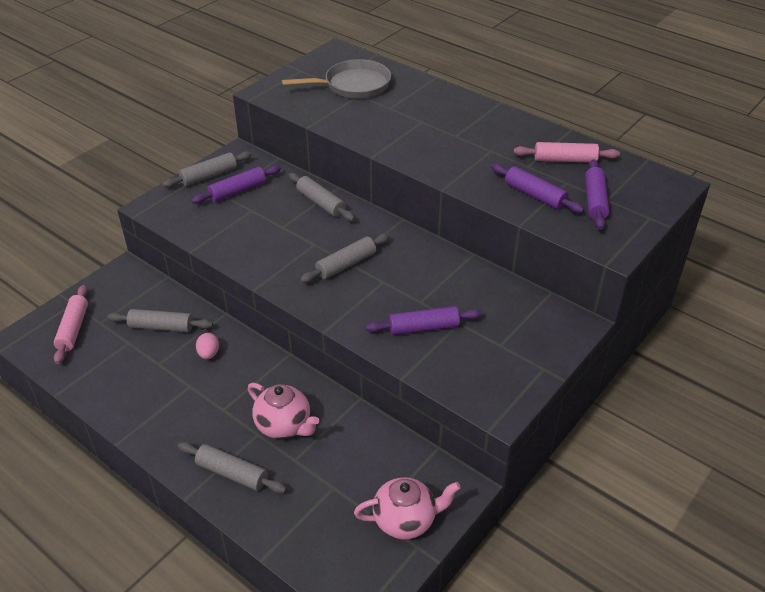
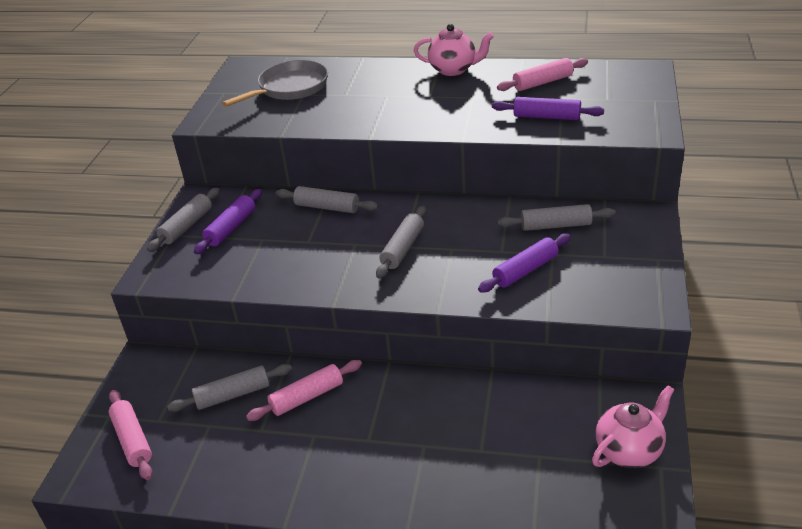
camera: 25 degrees left, 5 degrees down
(209, 354) = (307, 397): pink egg -> pink rolling pin
(232, 473) = (431, 492): grey rolling pin -> grey rolling pin (555, 225)
(284, 425) = (443, 425): pink teapot -> pink teapot (453, 69)
(595, 201) = (599, 103): purple rolling pin -> none

